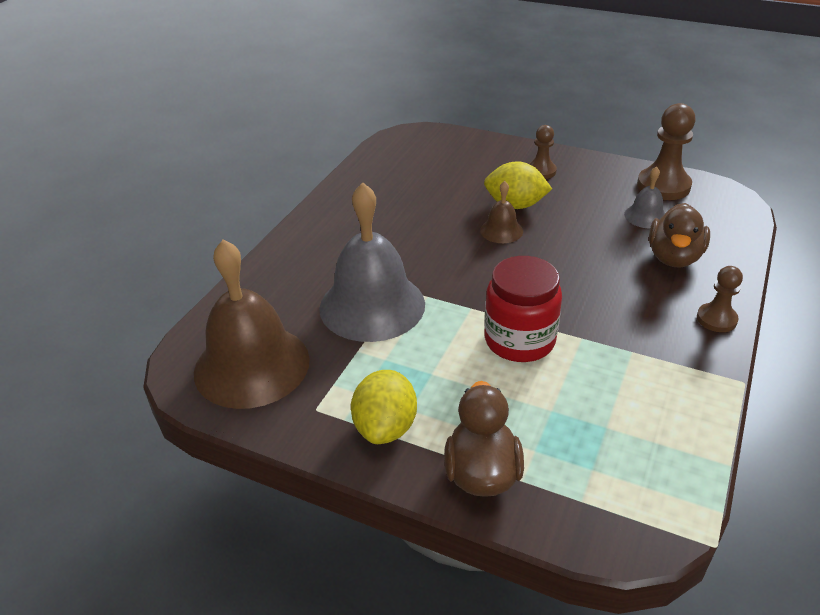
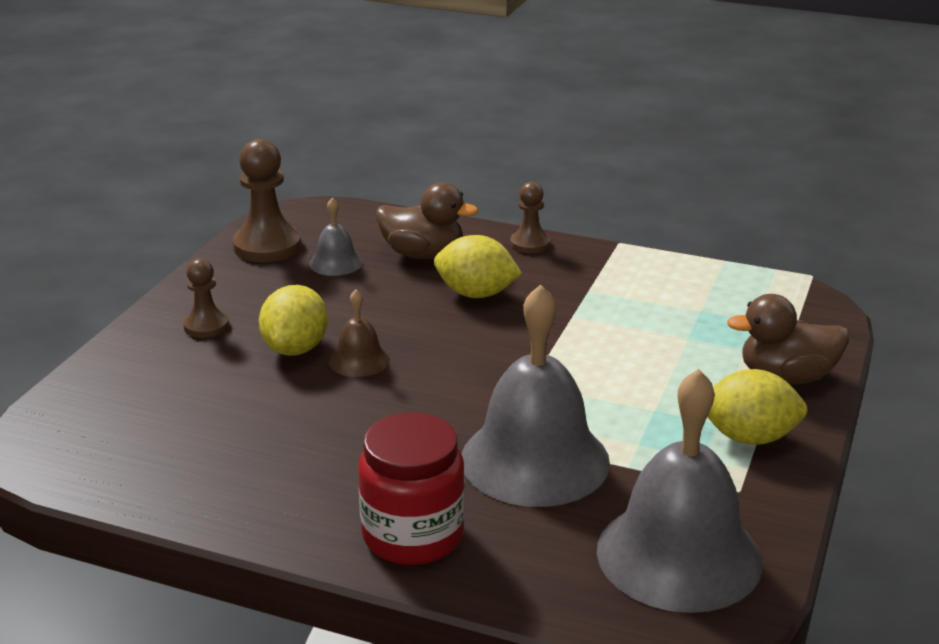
camera: 95 degrees left, 10 degrees down
(252, 365) = (679, 555): brown bell -> grey bell
(519, 340) = (584, 352): red jar -> red jar (413, 535)
(610, 284) = (476, 294): none -> yellow lemon

